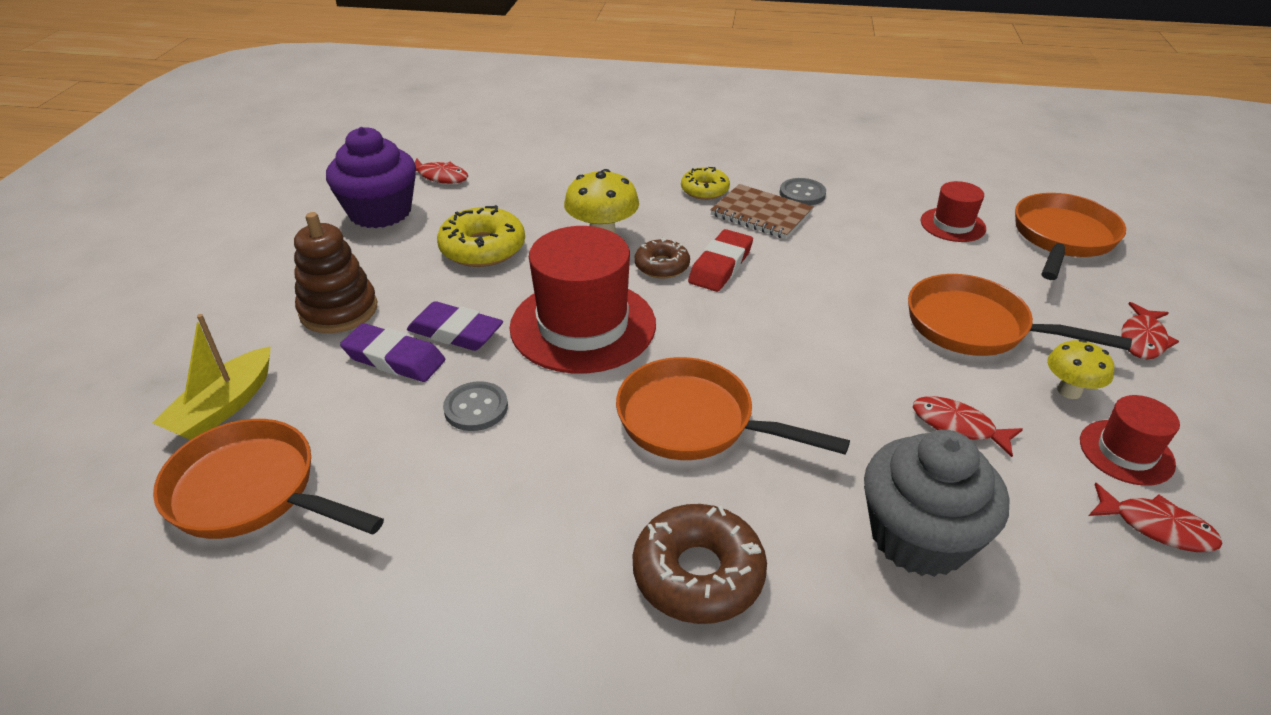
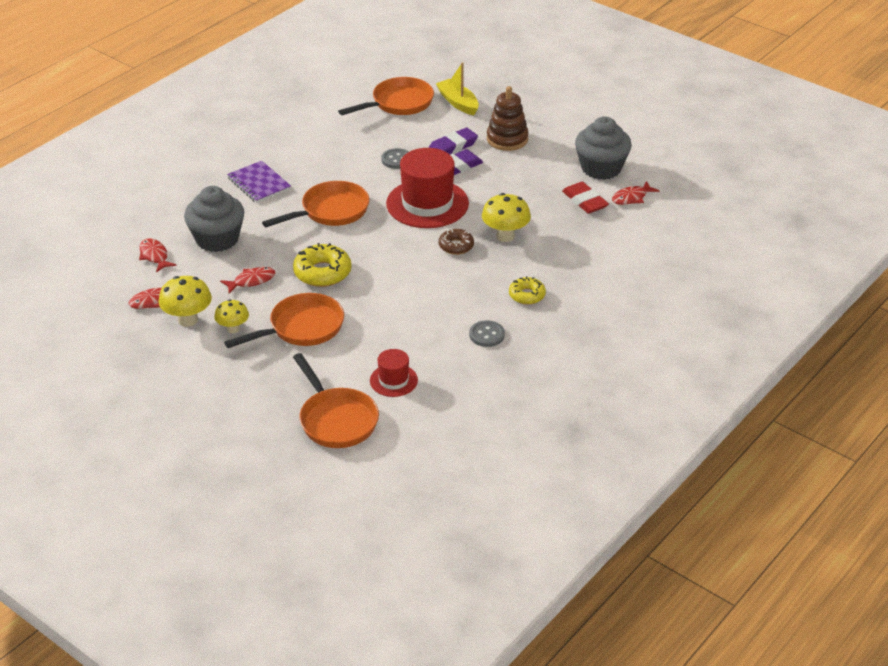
camera: 120 degrees right, 0 degrees up
(380, 212) = (601, 168): purple cupcake -> grey cupcake
(483, 248) = (529, 192): yellow donut -> yellow donut (322, 272)
(698, 574) = (259, 184): brown donut -> purple notebook
(720, 266) = (437, 266): red eraser -> red eraser (585, 201)
(761, 214) = (477, 305): brown notebook -> none
(1126, 452) = (188, 320): red hat -> yellow mushroom
(1142, 339) = (233, 382): red fish -> red fish (154, 256)

